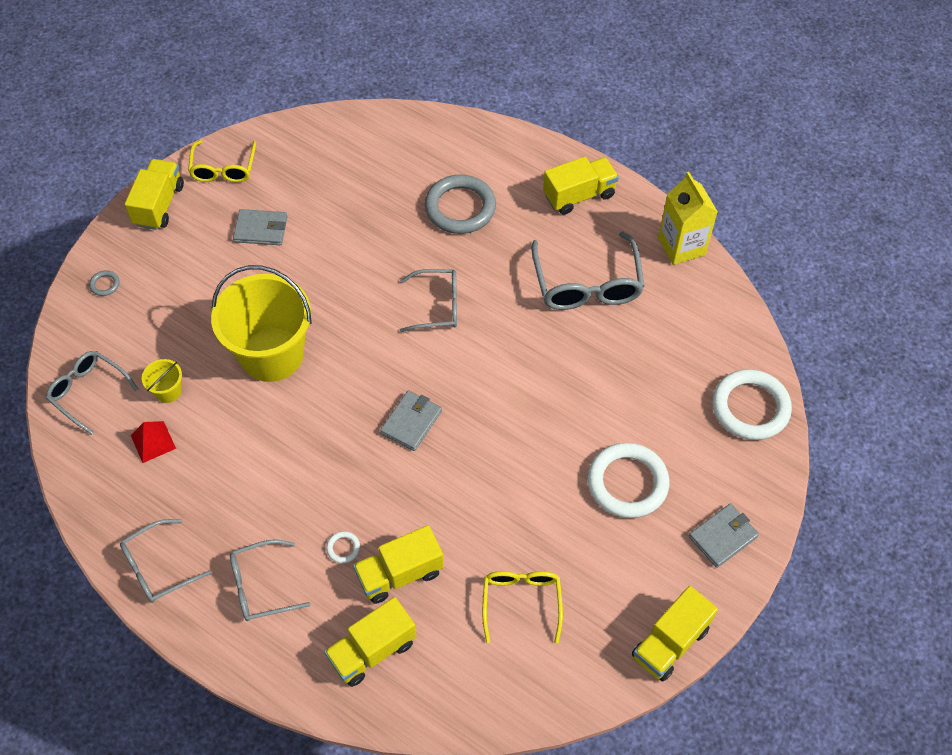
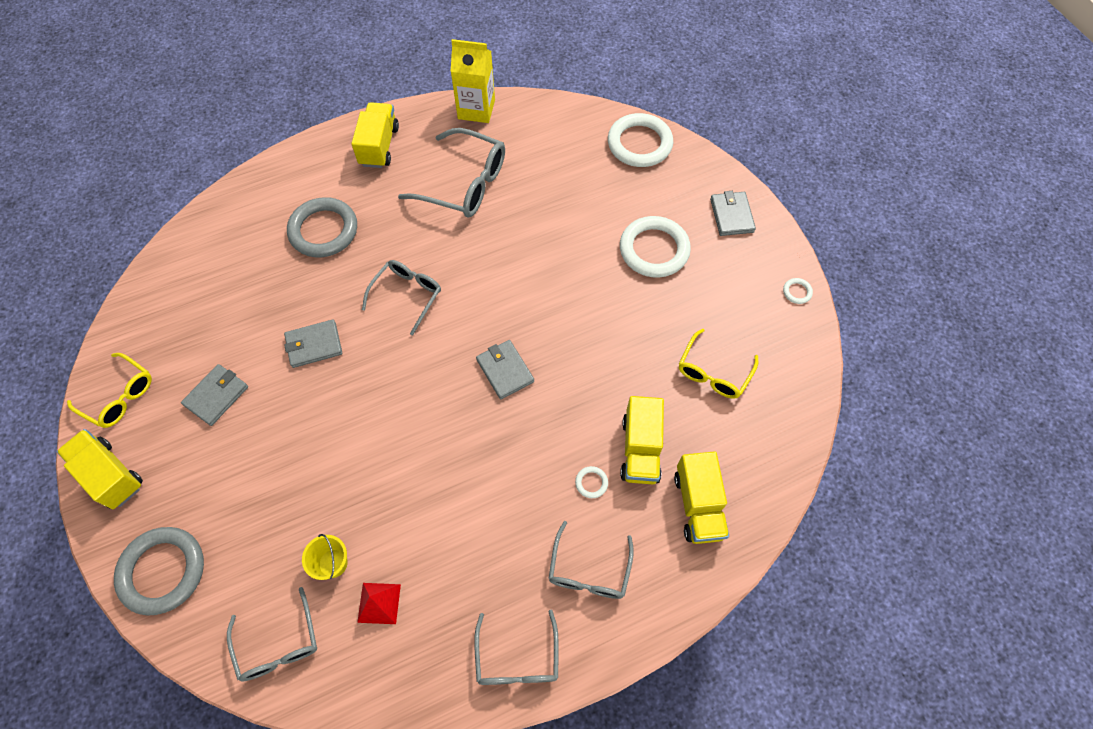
camera: 60 degrees left, 5 degrees up
(88, 392) = (278, 644): grey glasses -> grey glasses turned 90 degrees counterclockwise
(105, 284) = (162, 571): grey ring -> grey ring, size x2.48
(272, 354) = (359, 450): yellow bucket -> none
(346, 267) = (314, 345): none -> grey wallet
(521, 602) = (713, 372): yellow glasses -> yellow glasses turned 90 degrees counterclockwise
(670, 643) = (797, 292): yellow truck -> white ring

